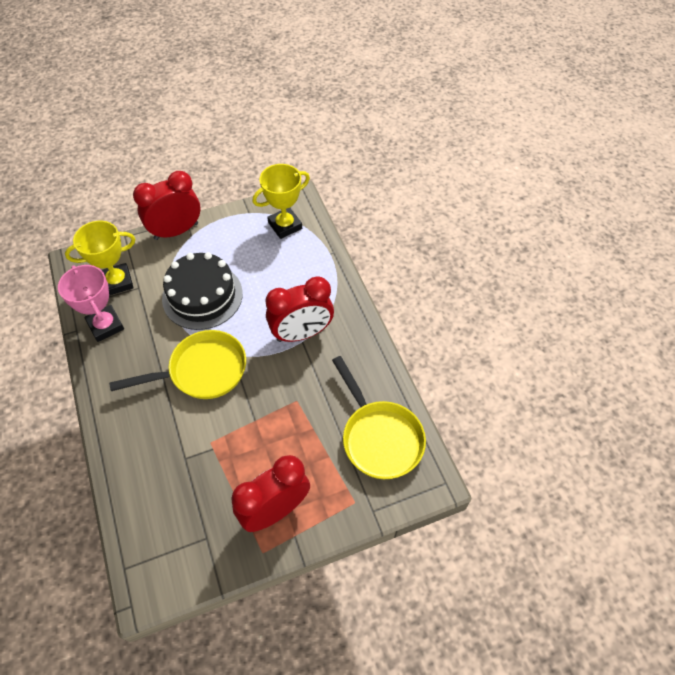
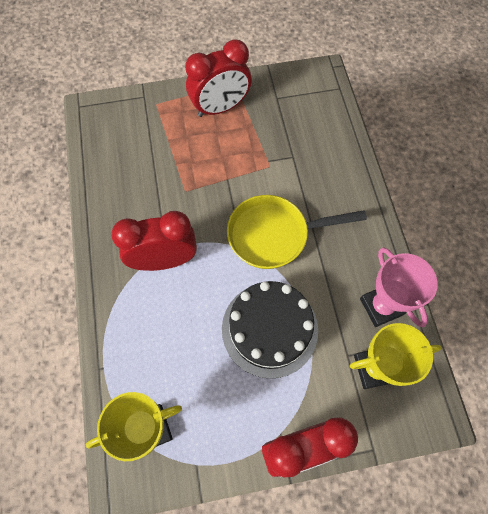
camera: 170 degrees left, 10 degrees up
(379, 437) = (119, 147): yellow pan -> none

